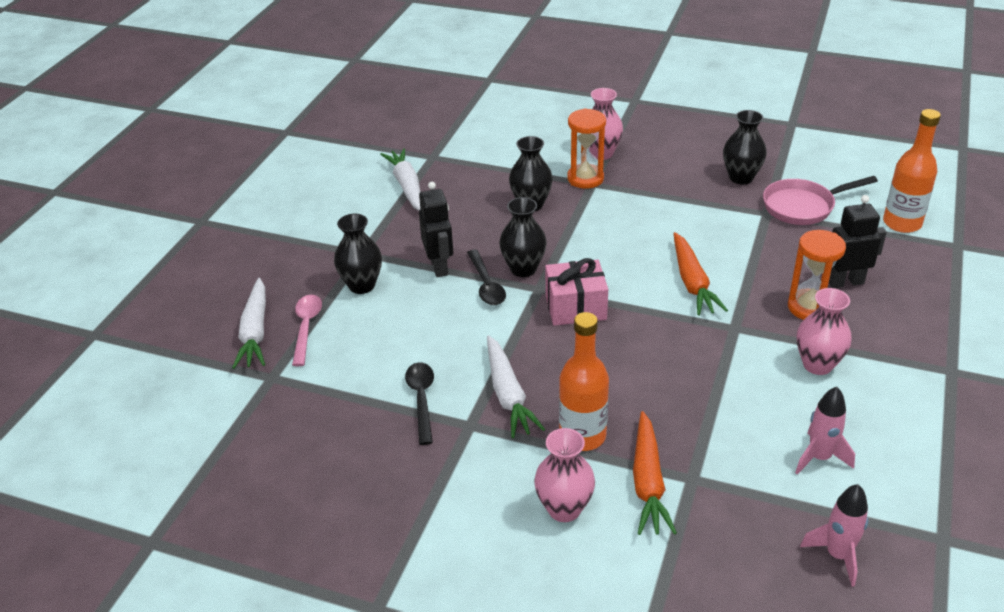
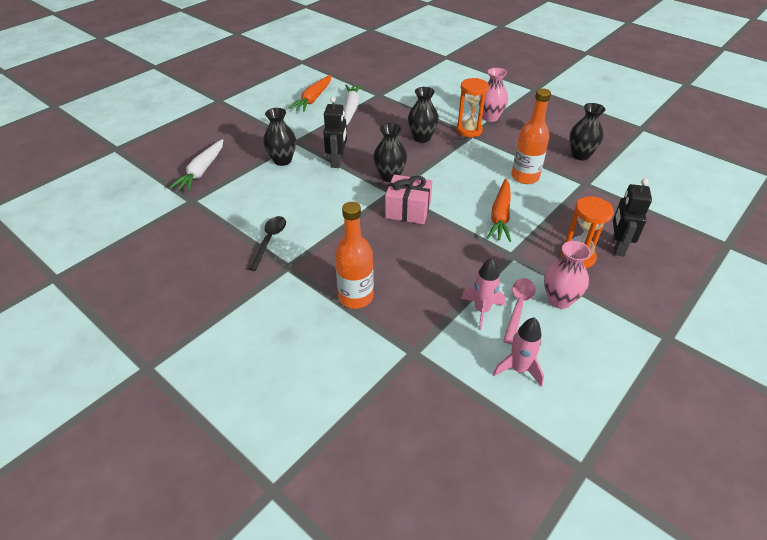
camera: 20 degrees right, 5 degrees up
(306, 327) = (232, 176): pink spoon -> pink spoon (518, 307)
(486, 285) = (359, 180): black spoon -> none
(508, 394) = (325, 254): white carrot -> none
(564, 509) = (310, 343): pink vase -> none
(648, 482) = (379, 344): orange carrot -> orange carrot (313, 99)
(803, 207) = (616, 185): pink pan -> none
(837, 555) = (487, 450): pink rocket -> pink rocket (481, 310)
(845, 282) = (617, 247): black robot -> black robot turned 90 degrees counterclockwise
(902, 223) = (689, 216): orange bottle -> orange bottle (525, 177)

